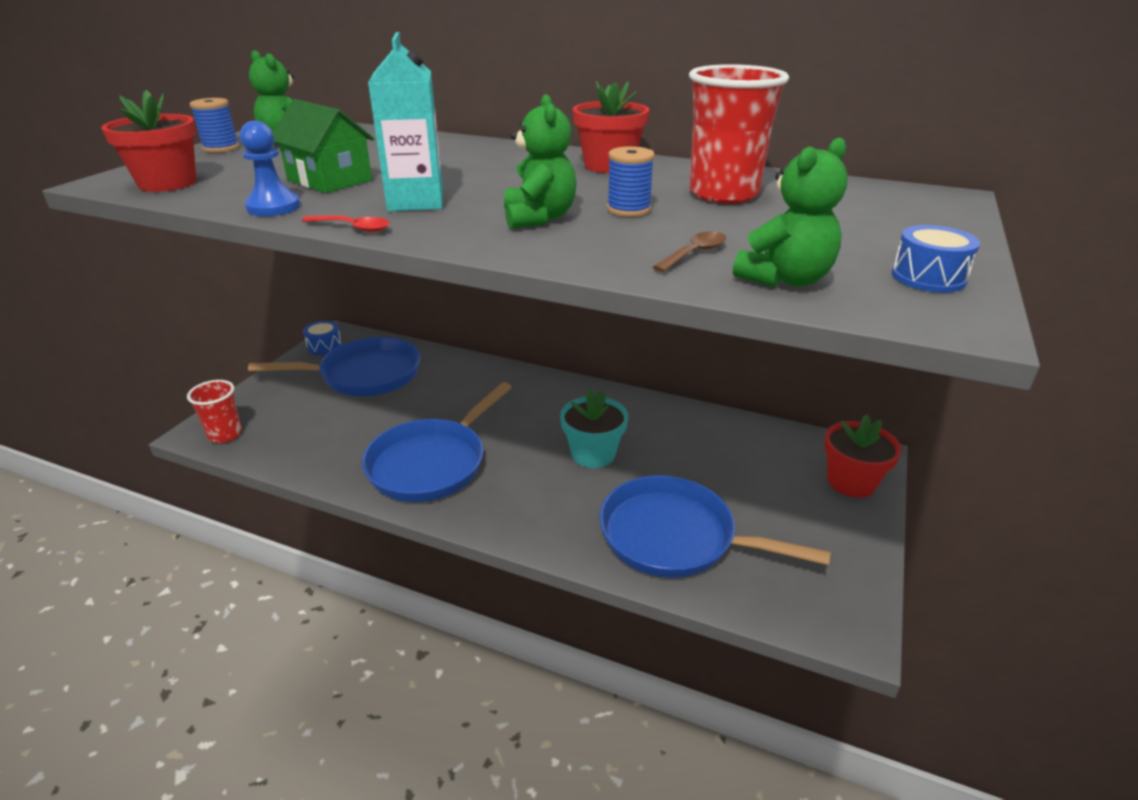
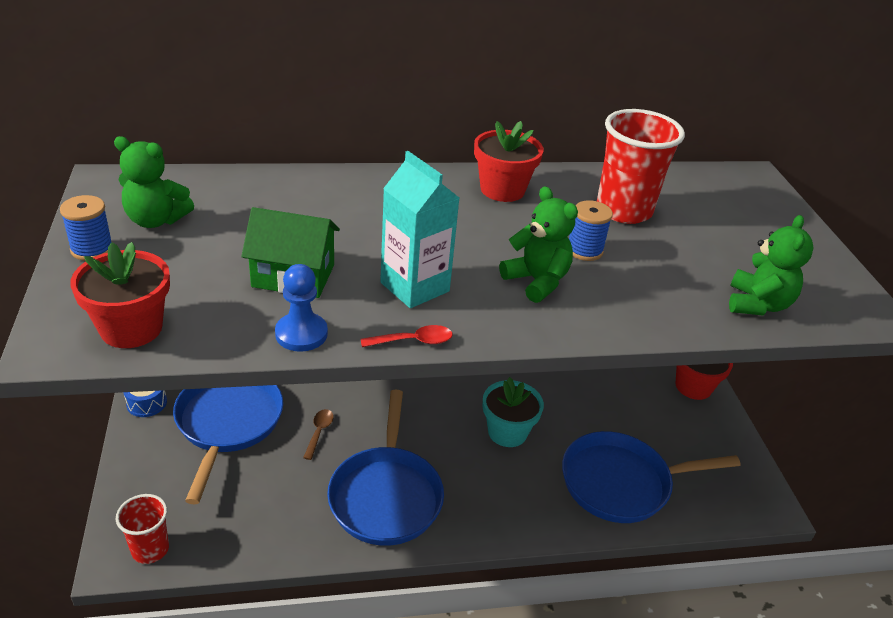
camera: 35 degrees left, 5 degrees up
(364, 375) = (228, 423): blue pan -> blue pan turned 45 degrees counterclockwise
(694, 253) = (681, 293): brown spoon -> brown spoon (319, 432)
(928, 277) = (822, 275): blue drum -> none

